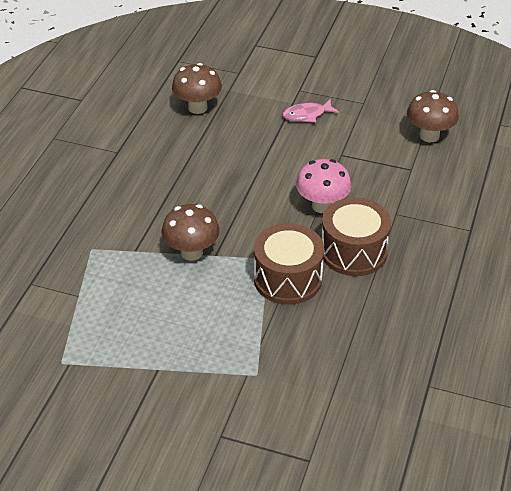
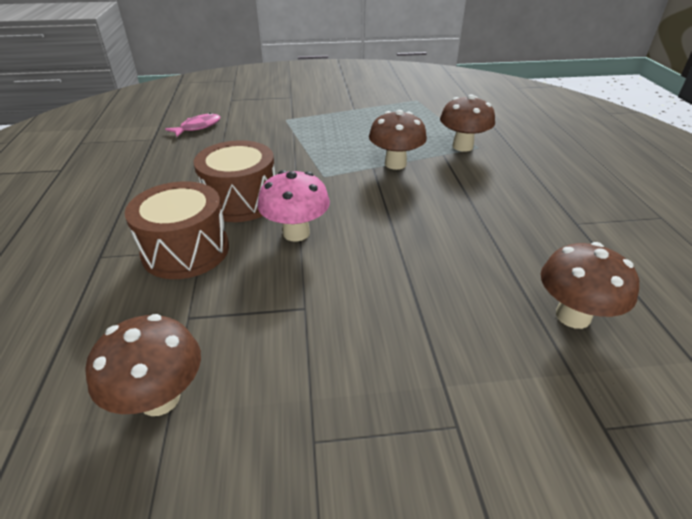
camera: 155 degrees right, 5 degrees down
(105, 254) = (462, 146): none -> brown mushroom
(288, 279) = (295, 167): brown drum -> brown drum (186, 251)
(307, 115) = (400, 365): pink fish -> pink fish (198, 127)

